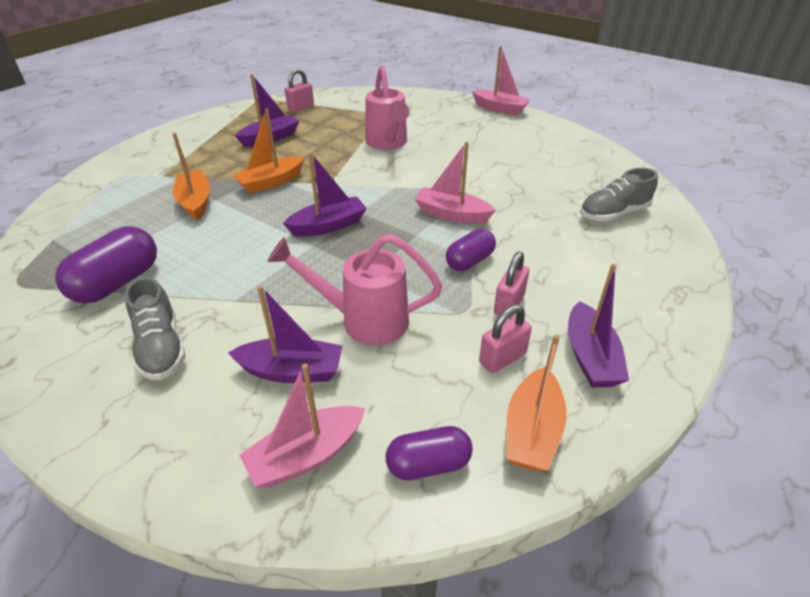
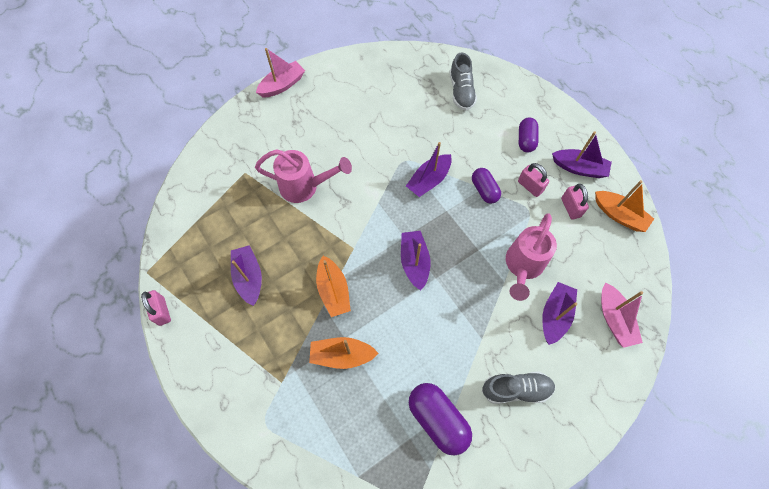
camera: 70 degrees left, 25 degrees up
(301, 107) = (193, 238): pink padlock -> pink padlock (162, 311)
(428, 464) = (629, 266): purple capsule -> purple capsule (526, 140)
(452, 214) = (429, 180): pink boat -> purple boat

